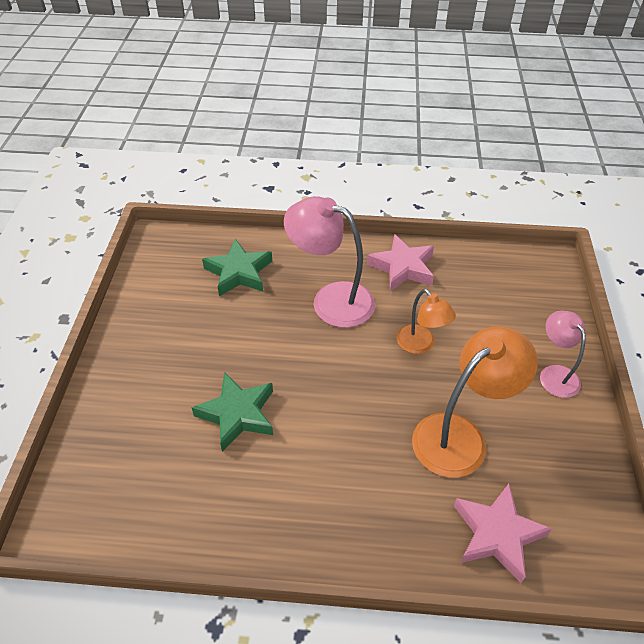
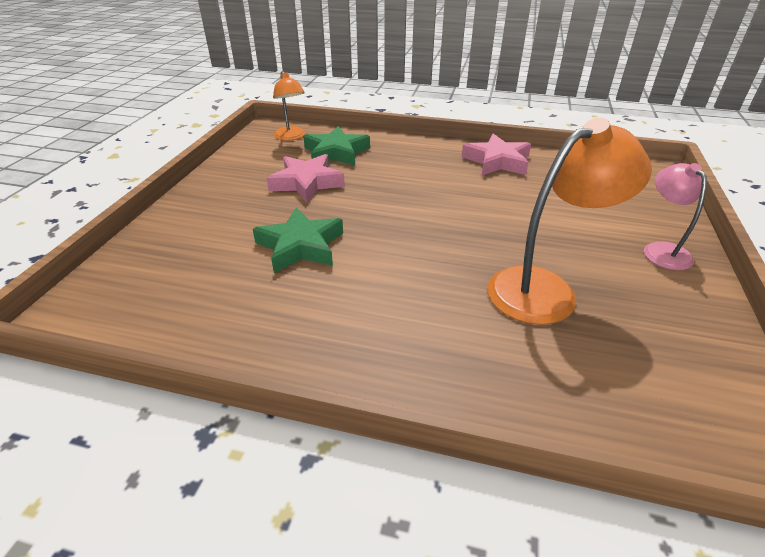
camera: 10 degrees right, 10 degrees down
(331, 300) = (420, 176): pink lamp -> none
(420, 345) = (508, 214): orange lamp -> orange lamp (291, 137)
(497, 534) = (586, 386): pink star -> pink star (307, 183)

